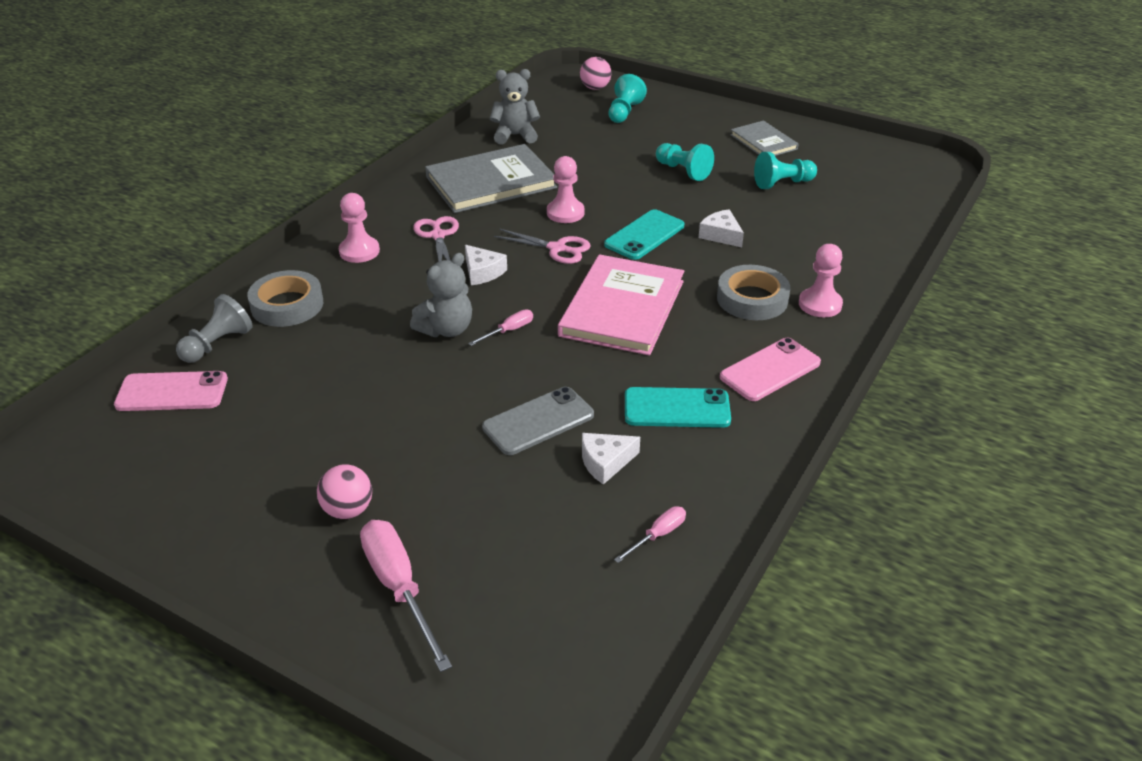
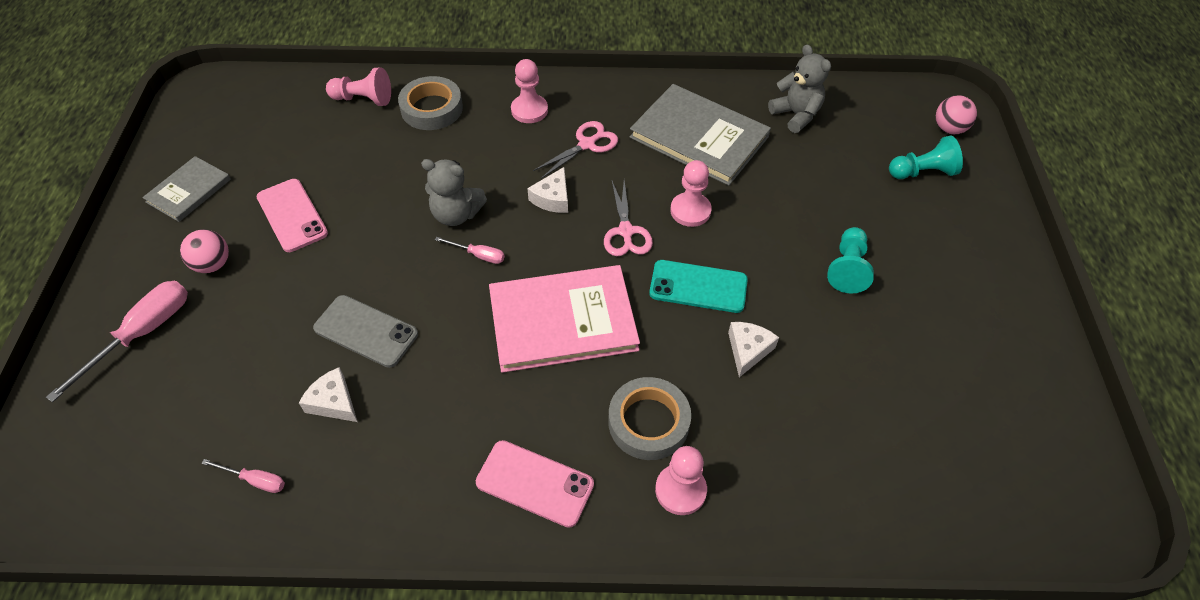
camera: 60 degrees right, 15 degrees up
(172, 392) = (298, 107): pink phone -> pink phone (292, 215)
(217, 344) = (363, 99): grey pawn -> pink pawn
(677, 408) = (433, 426): turquoise phone -> none
(763, 142) = (979, 316): grey book -> grey book (189, 191)
(782, 183) = (902, 367): turquoise pawn -> none

